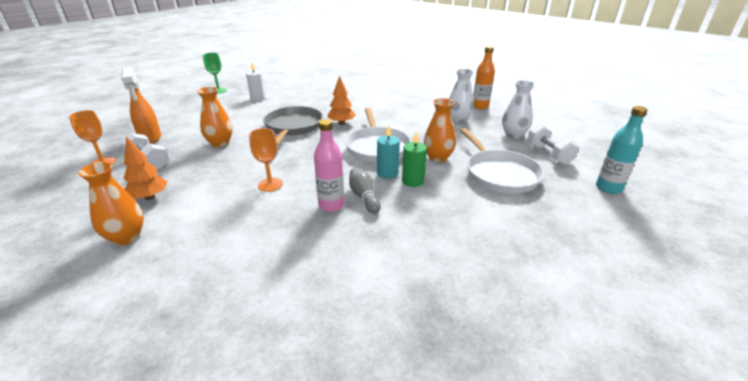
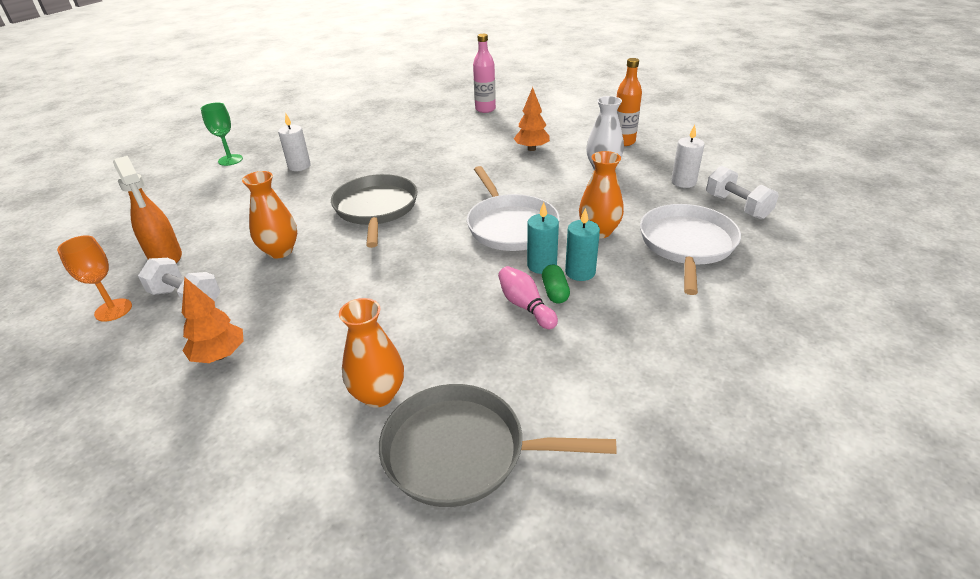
camera: 10 degrees left, 5 degrees up
(126, 237) = (220, 423): orange vase -> orange vase (378, 394)
(270, 185) = (388, 307): orange goblet -> none
(273, 283) = (461, 451): none -> grey pan
(331, 205) = (487, 326): pink bottle -> pink bottle (485, 109)
(341, 123) = (444, 194): orange tree -> orange tree (531, 149)
(364, 197) = (525, 306): grey bowling pin -> pink bowling pin
(389, 191) = (555, 292): none -> green capsule
(413, 181) = (580, 272): green candle -> turquoise candle
(499, 174) = (687, 244): white pan -> white pan turned 135 degrees counterclockwise
(513, 135) = (683, 182): white vase -> white candle
(608, 188) = (824, 245): turquoise bottle -> none

